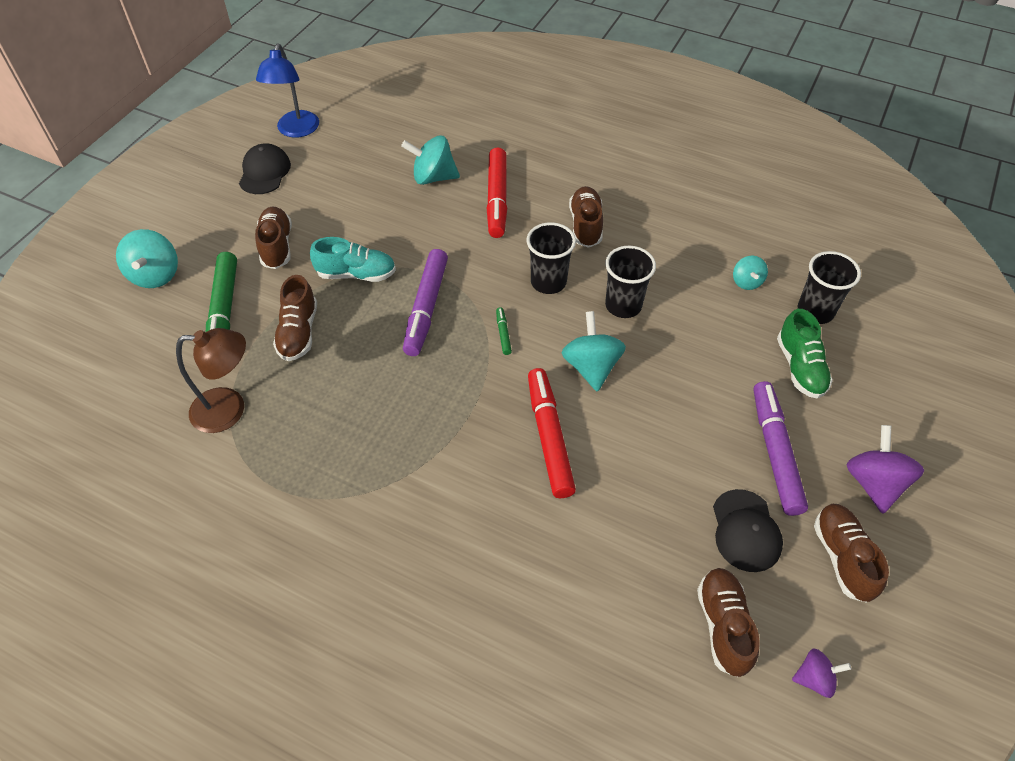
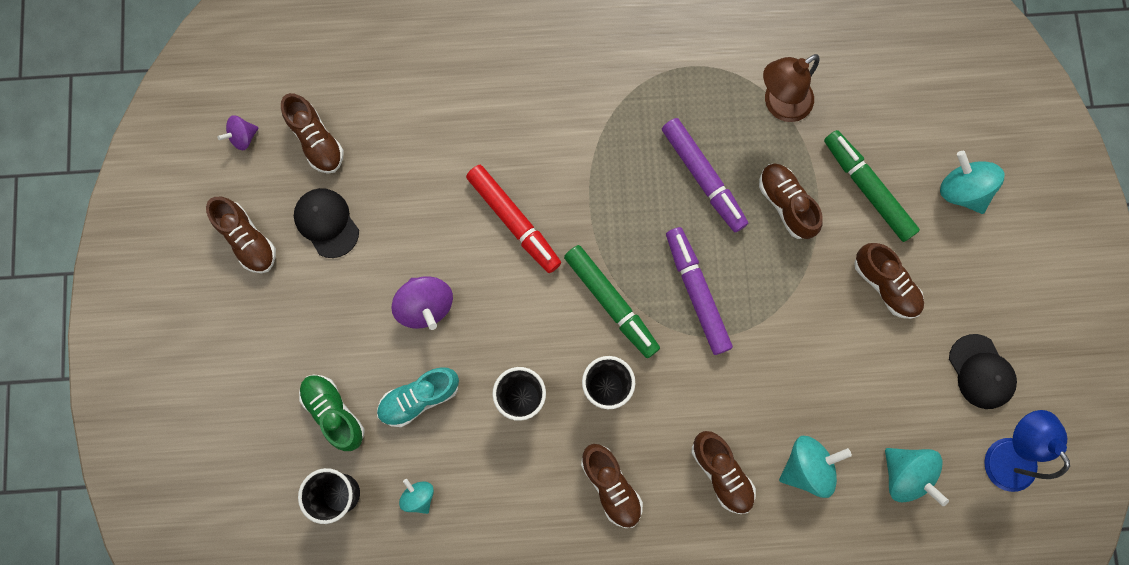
camera: 150 degrees right, 25 degrees up
(356, 274) = (786, 294): turquoise shoe -> turquoise shoe (419, 397)
(497, 199) = (721, 472): red marker -> brown shoe
(503, 333) = (611, 303): green marker -> green marker, size x2.34
(591, 367) = (516, 310): turquoise spinning top -> turquoise spinning top (905, 474)
(775, 452) = (327, 307): purple marker -> purple marker (703, 178)
(874, 483) = (239, 321): purple spinning top -> purple spinning top (425, 306)

